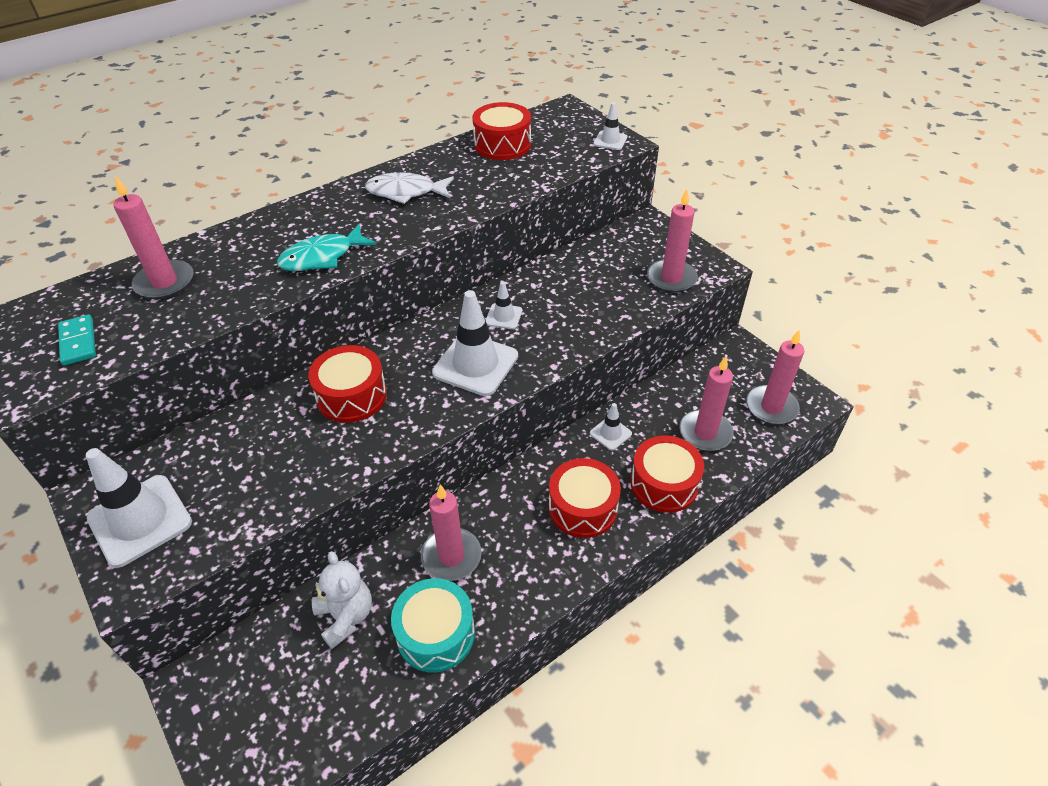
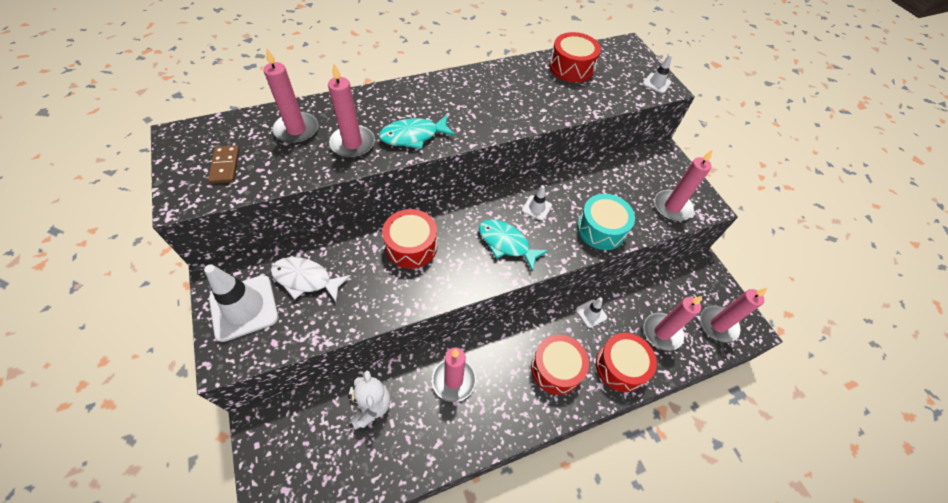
camera: 10 degrees right, 10 degrees up
(78, 342) = (225, 166): turquoise domino -> brown domino
(244, 282) = (352, 144): none -> pink candle
(405, 192) = (488, 93): white fish -> white fish (306, 279)
(436, 634) = (428, 438): turquoise drum -> turquoise drum (601, 229)
(475, 364) = (506, 243): white traffic cone -> turquoise fish

